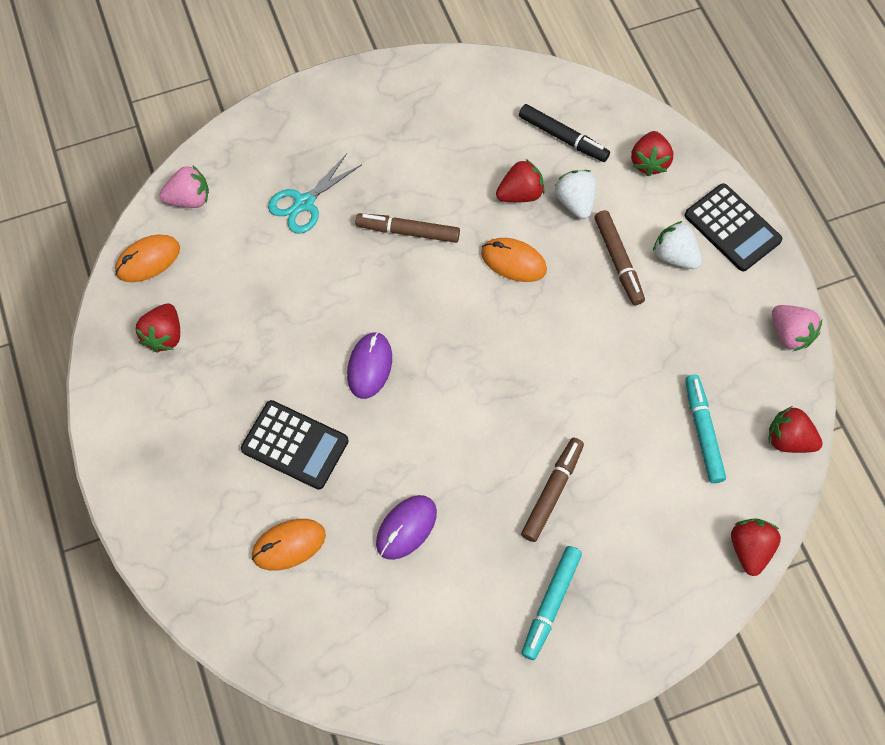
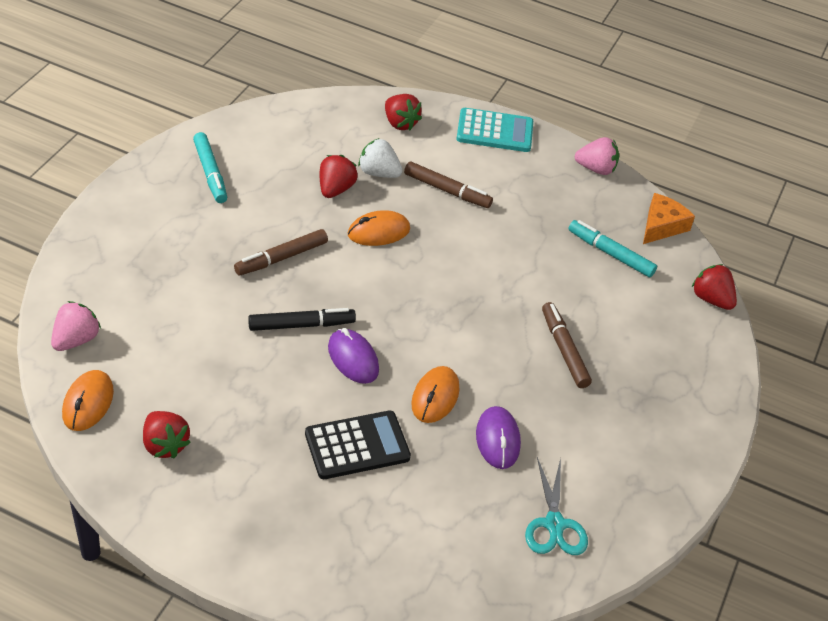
camera: 50 degrees left, 20 degrees down
(289, 545) = (429, 512): orange mouse -> orange mouse (435, 397)
(304, 203) = (178, 287): turquoise scissors -> turquoise scissors (554, 524)
(550, 604) = (640, 415): turquoise marker -> turquoise marker (210, 173)
(563, 138) = (325, 140): black marker -> black marker (301, 325)
(674, 256) = (478, 167): white strawberry -> none
(732, 228) = (494, 131): black calculator -> turquoise calculator
(788, 439) = (662, 226): red strawberry -> orange cheese

